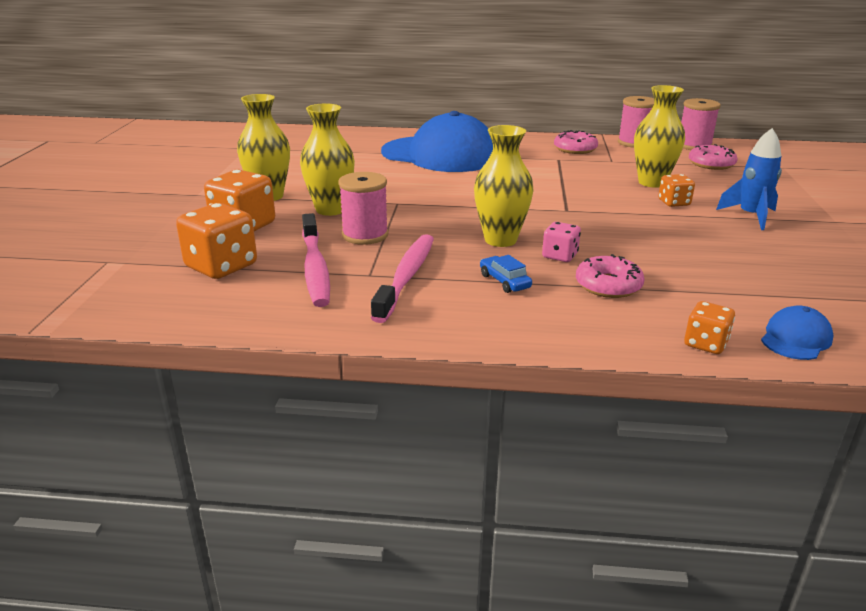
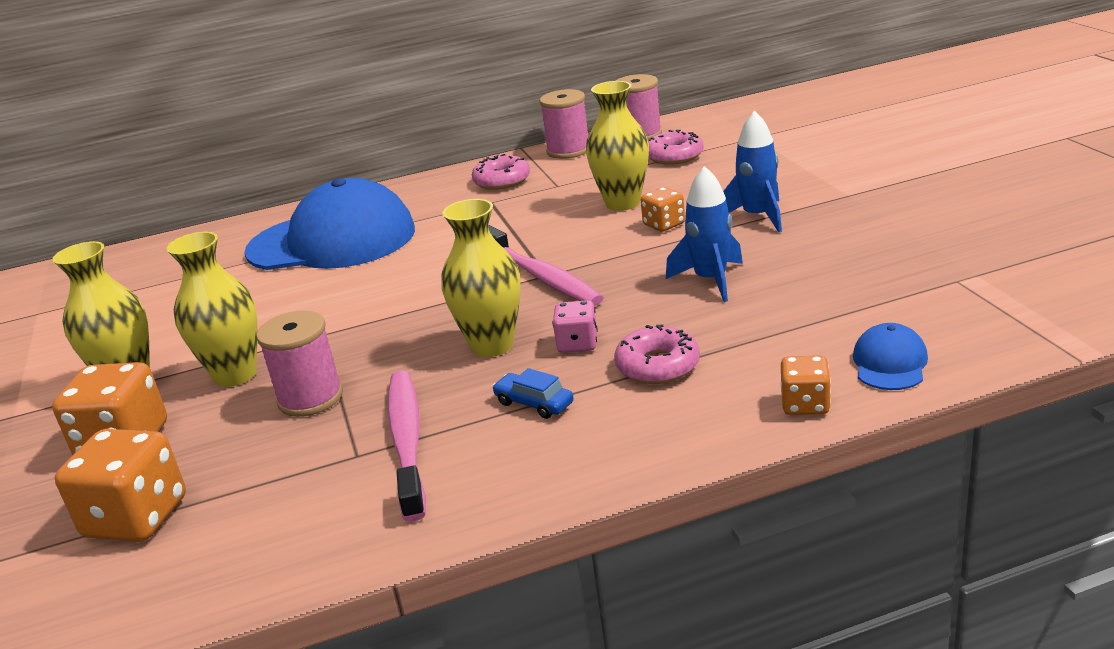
camera: 20 degrees left, 0 degrees up
(315, 268) = (275, 472): pink toothbrush -> pink toothbrush (541, 276)
(685, 245) = (711, 280): none -> blue rocket

